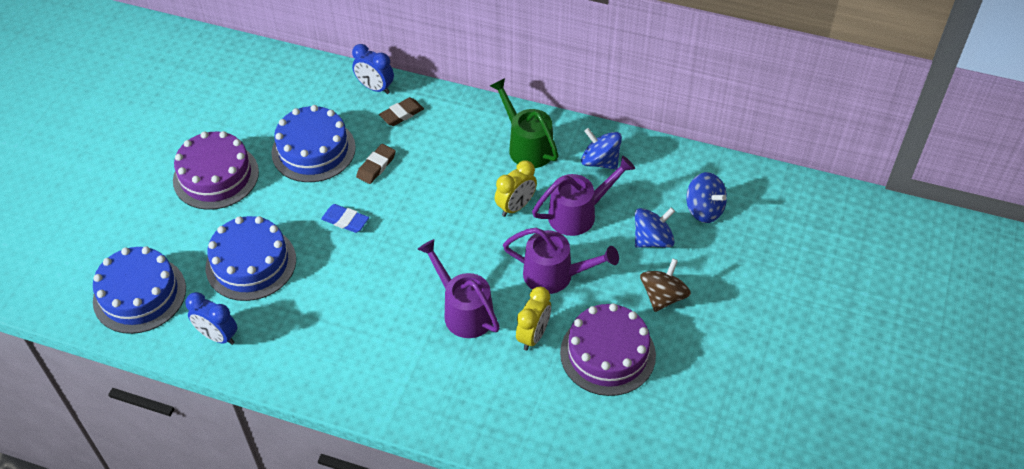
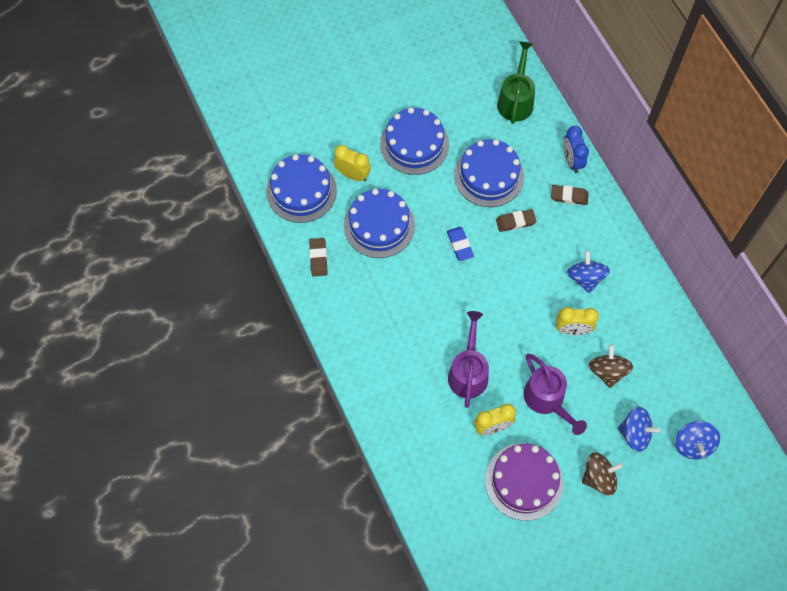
camera: 45 degrees right, 15 degrees up
(180, 243) = (353, 175): none -> yellow clock
(216, 176) = (414, 144): purple cake -> blue cake
(218, 336) = (318, 258): blue clock -> brown eraser
(526, 146) = (625, 291): green watering can -> green watering can (516, 99)
(579, 213) = (607, 371): purple watering can -> brown spinning top
(600, 161) = (662, 347): blue spinning top -> blue spinning top (585, 278)

